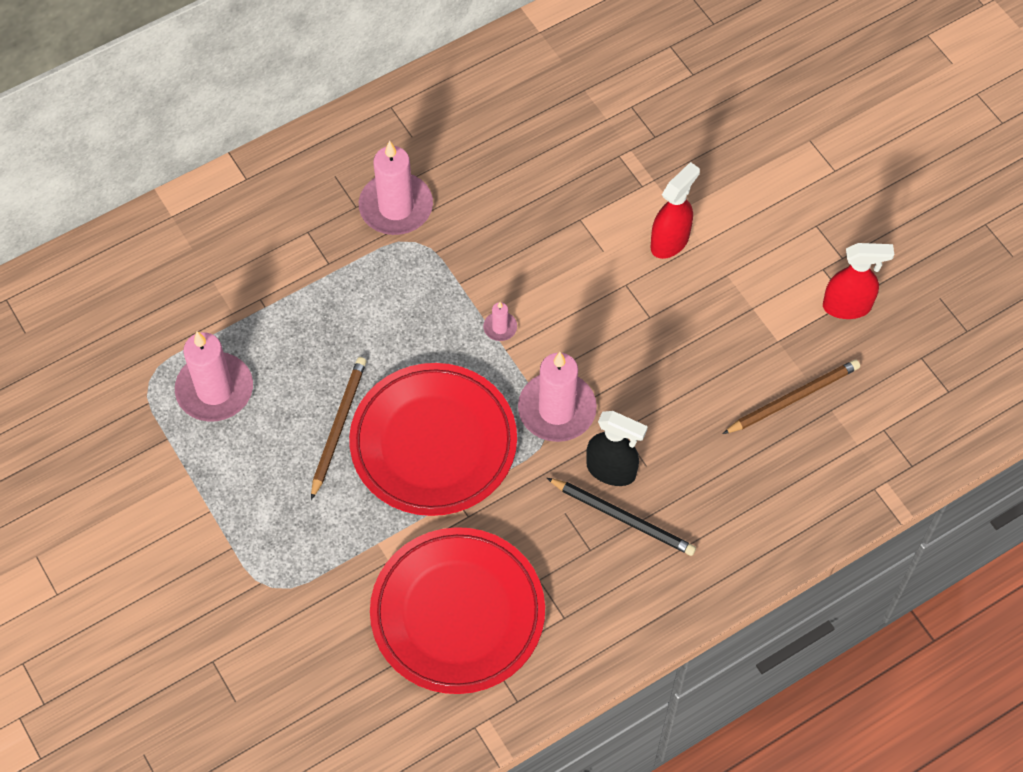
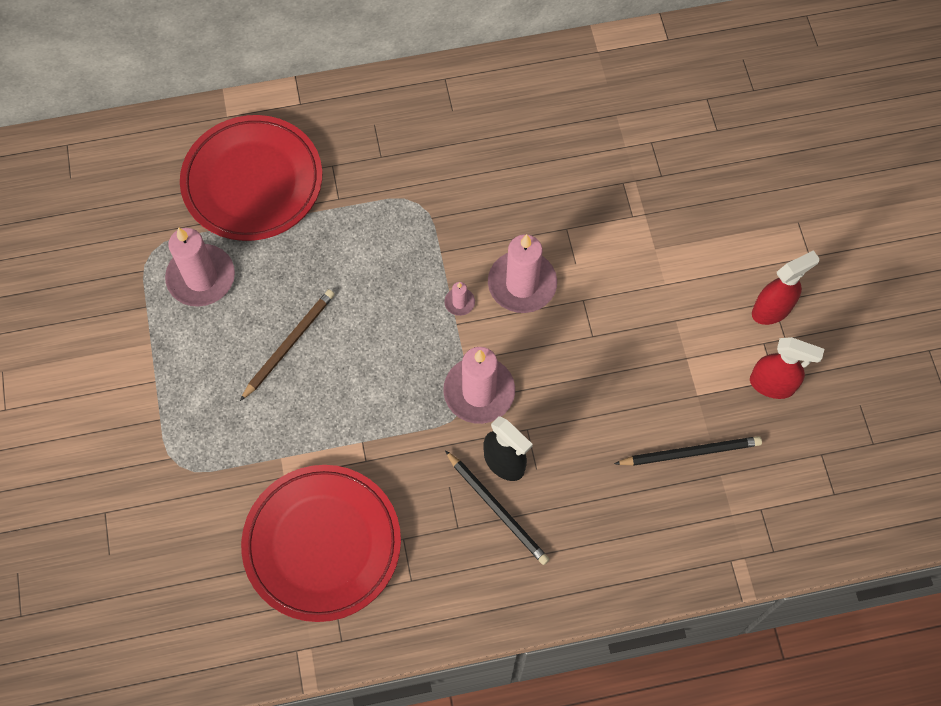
camera: 20 degrees right, 5 degrees up
(396, 207) = (414, 167): pink candle -> pink candle (522, 284)
(433, 443) = (362, 386): red plate -> red plate (253, 182)
(670, 241) = (637, 274): red spray bottle -> red spray bottle (772, 309)
(793, 398) = (690, 452): brown pencil -> black pencil

